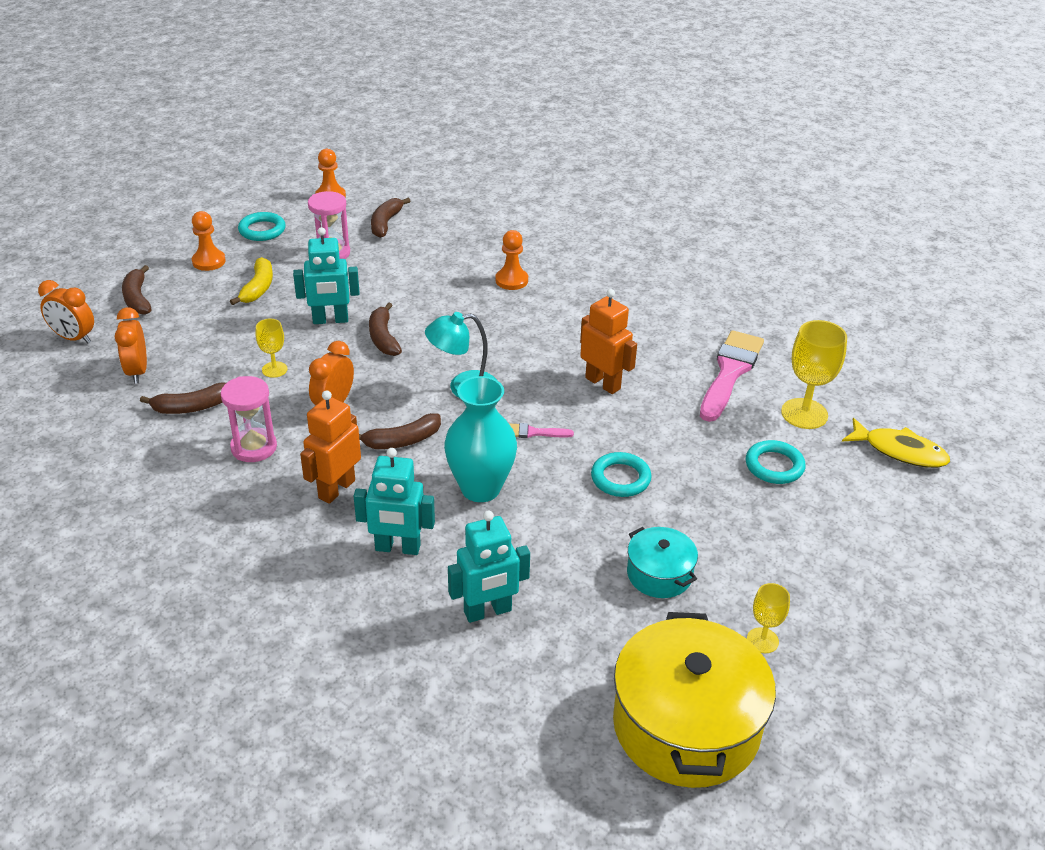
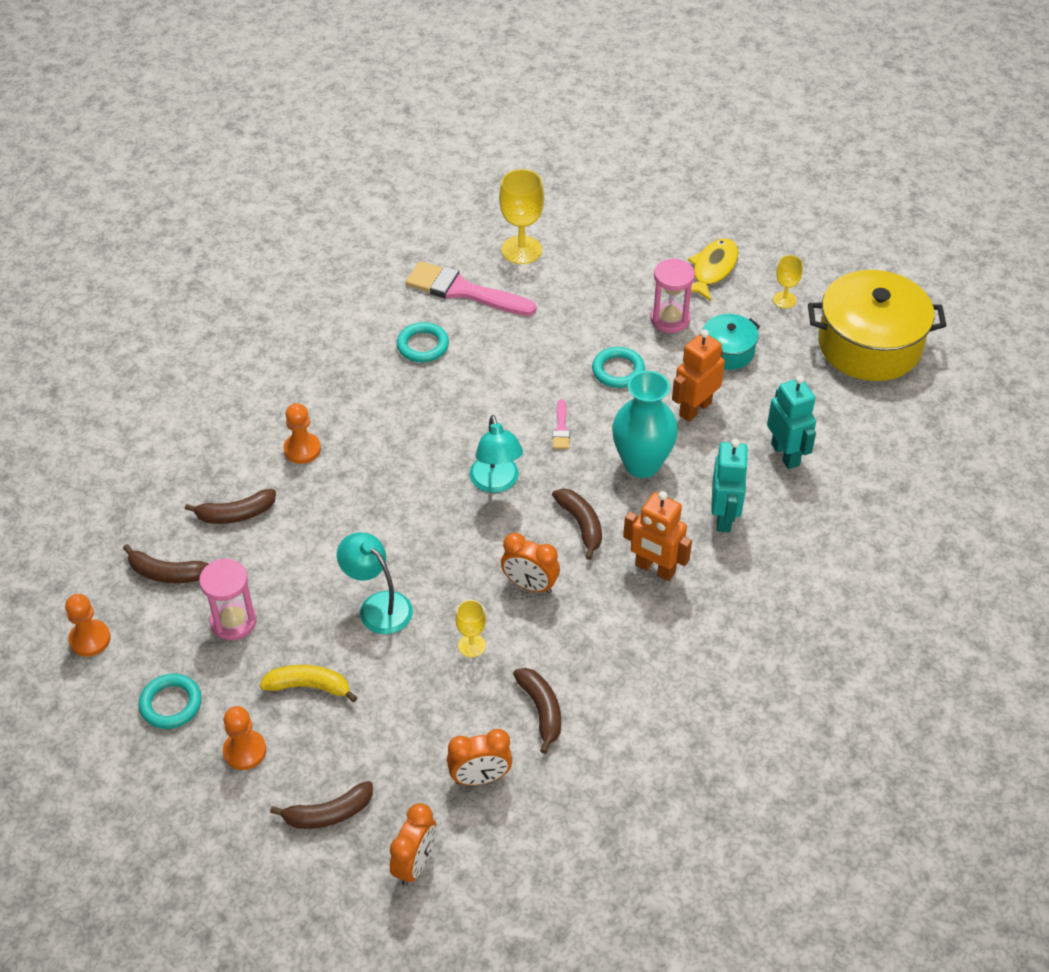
camera: 90 degrees left, 10 degrees up
(254, 447) = (602, 643): pink hourglass -> pink hourglass (670, 319)
(330, 320) = (378, 606): turquoise robot -> turquoise lamp
(383, 338) = (412, 554): brown banana -> brown banana (236, 514)
(603, 383) = (484, 378): orange robot -> orange robot (695, 409)
(774, 466) = (592, 275): turquoise ring -> turquoise ring (423, 345)
(900, 451) = (566, 201): yellow fish -> yellow fish (712, 269)

